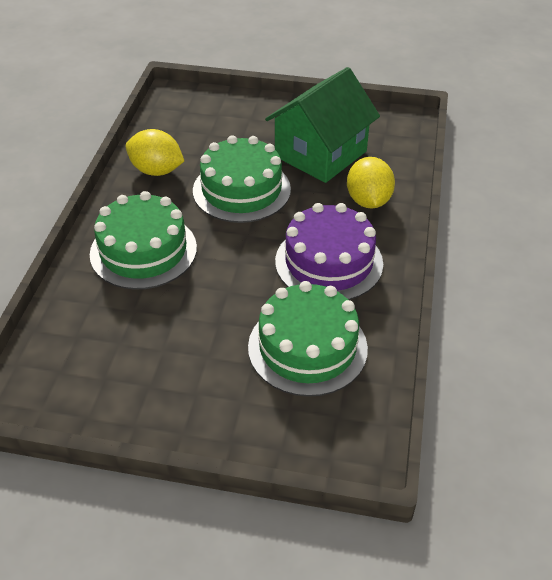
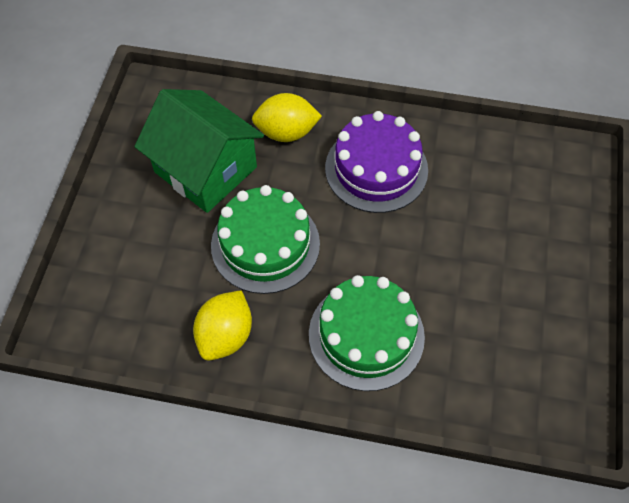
camera: 90 degrees left, 15 degrees up
(307, 347) = (483, 188): green cake -> none

